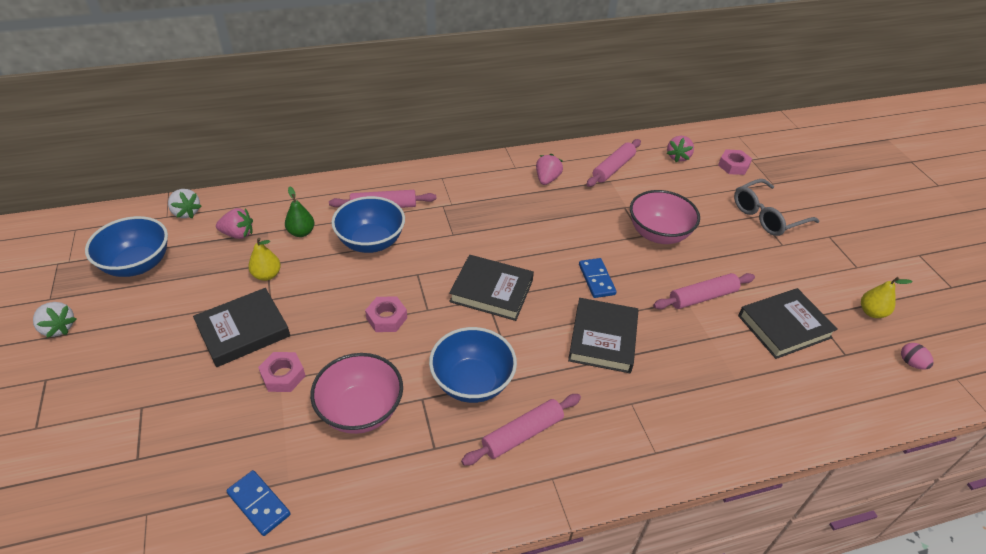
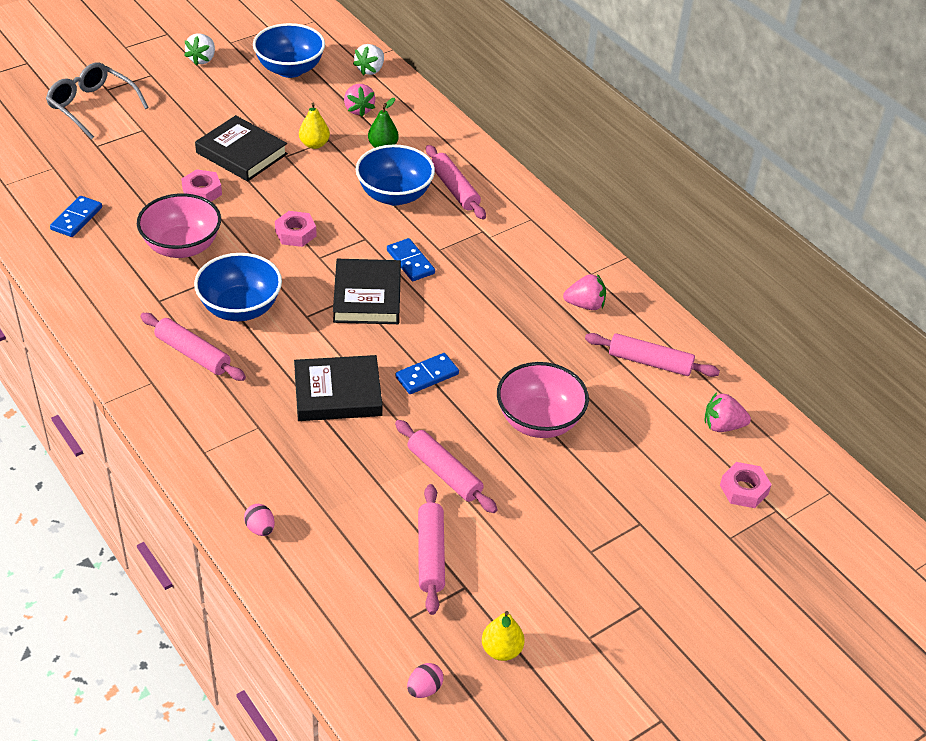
camera: 70 degrees right, 0 degrees up
(460, 254) = (410, 262): none -> blue domino
(753, 429) = (260, 529): none -> pink egg
(767, 216) = (645, 533): grey glasses -> grey glasses (92, 106)
(784, 326) = (430, 554): black book -> pink rolling pin

